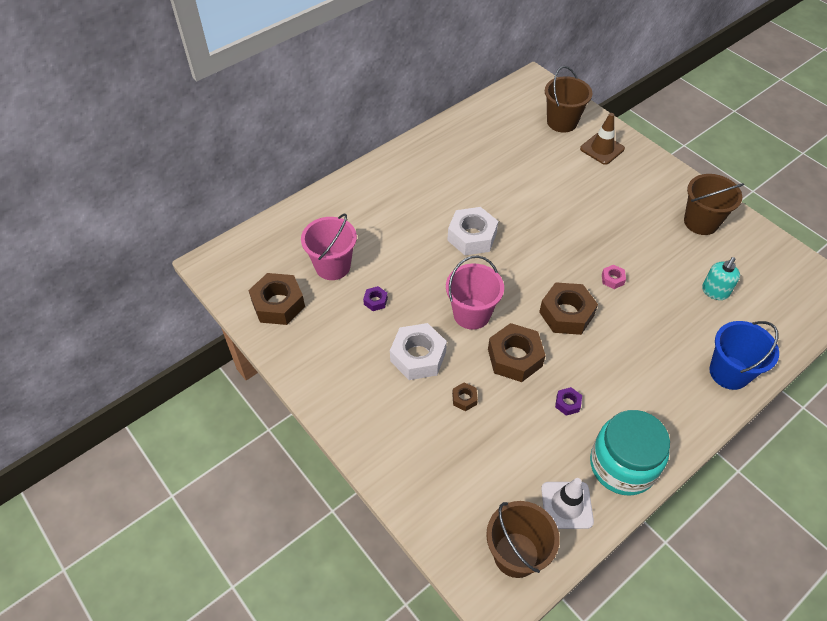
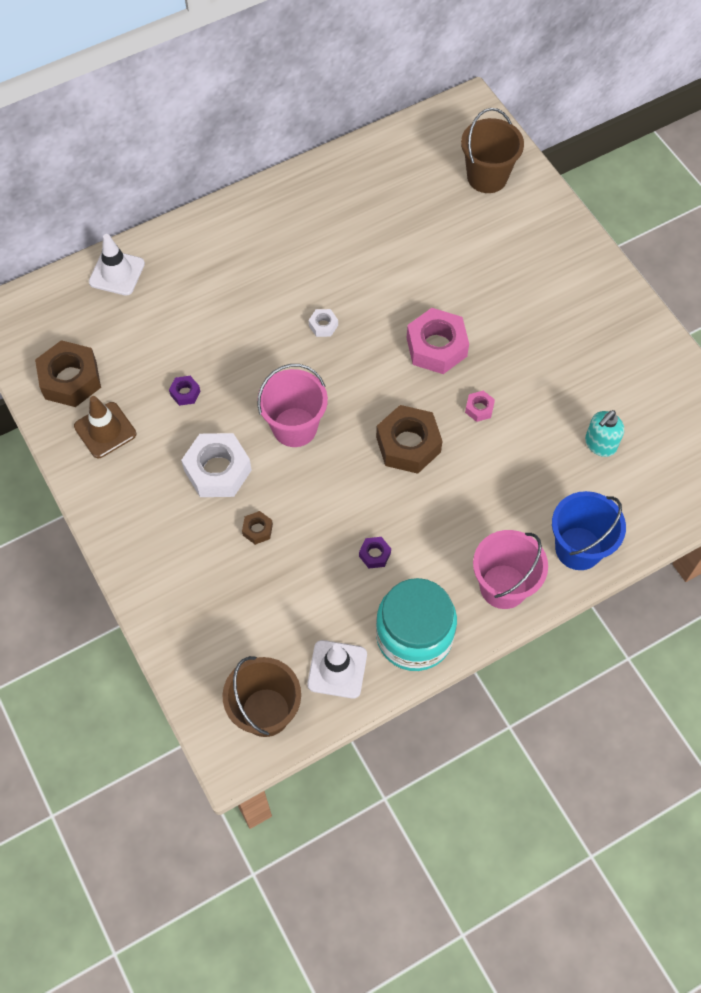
camera: 10 degrees right, 10 degrees up
(298, 221) = (117, 273): none -> white traffic cone
(332, 266) = (145, 339): pink bucket -> pink bucket (503, 586)
(472, 237) = (323, 325): white nut -> white nut, size x0.46
(514, 357) = (330, 489): brown nut -> none
(564, 240) = (436, 347): none -> pink nut
(602, 149) = (527, 224): brown traffic cone -> brown traffic cone (105, 430)
(701, 222) = (618, 348): brown bucket -> none

